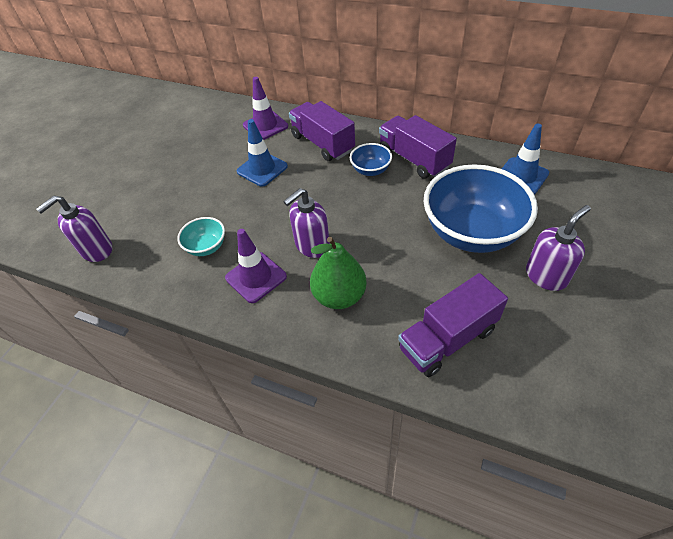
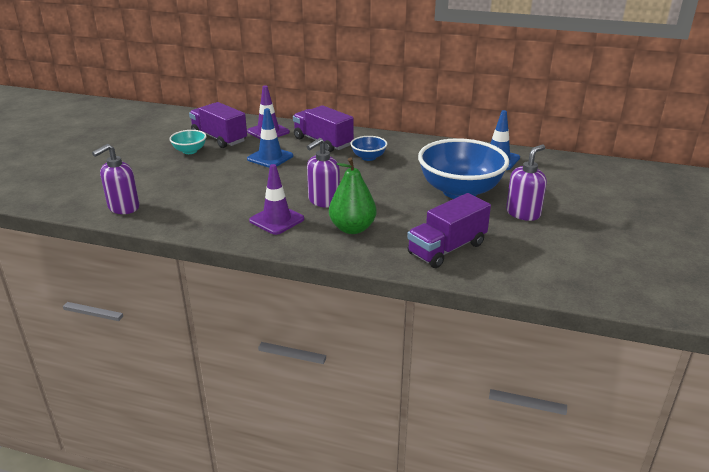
camera: 10 degrees left, 20 degrees down
(206, 247) = (228, 204): turquoise bowl -> turquoise bowl (190, 151)
(414, 159) = (405, 151): purple truck -> purple truck (219, 138)

